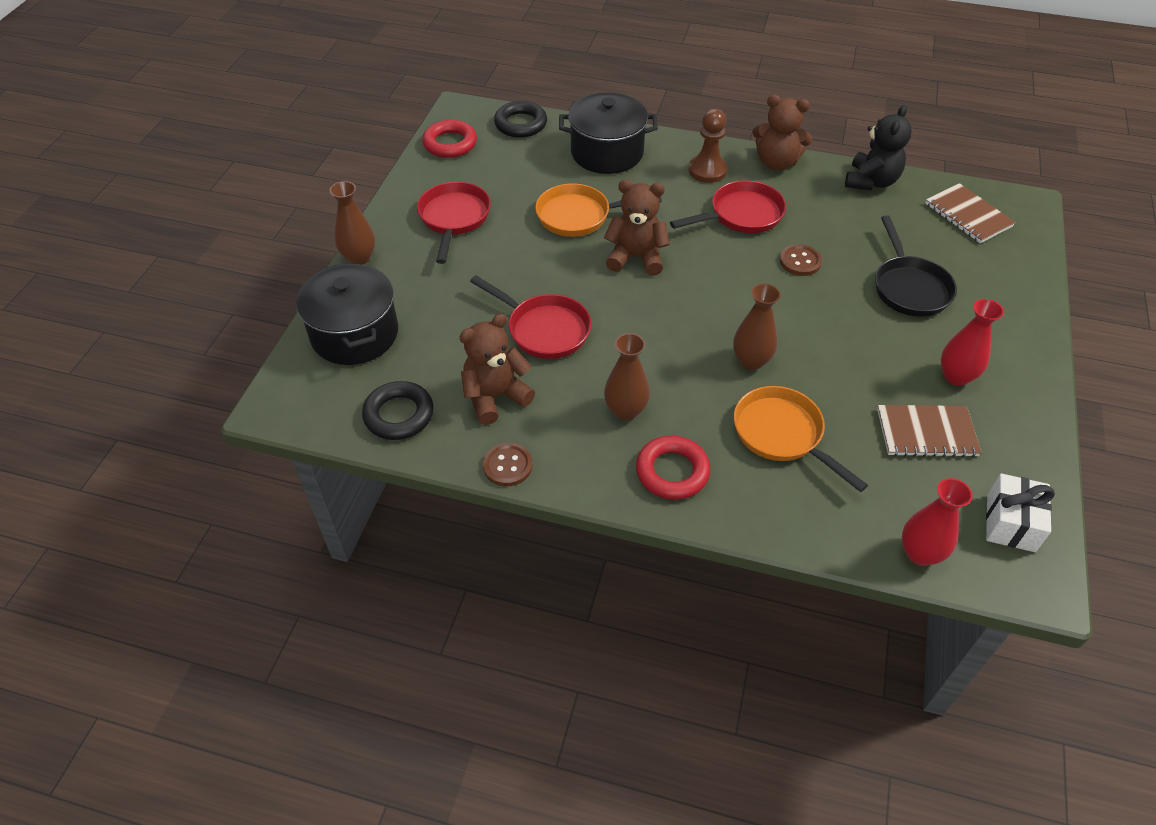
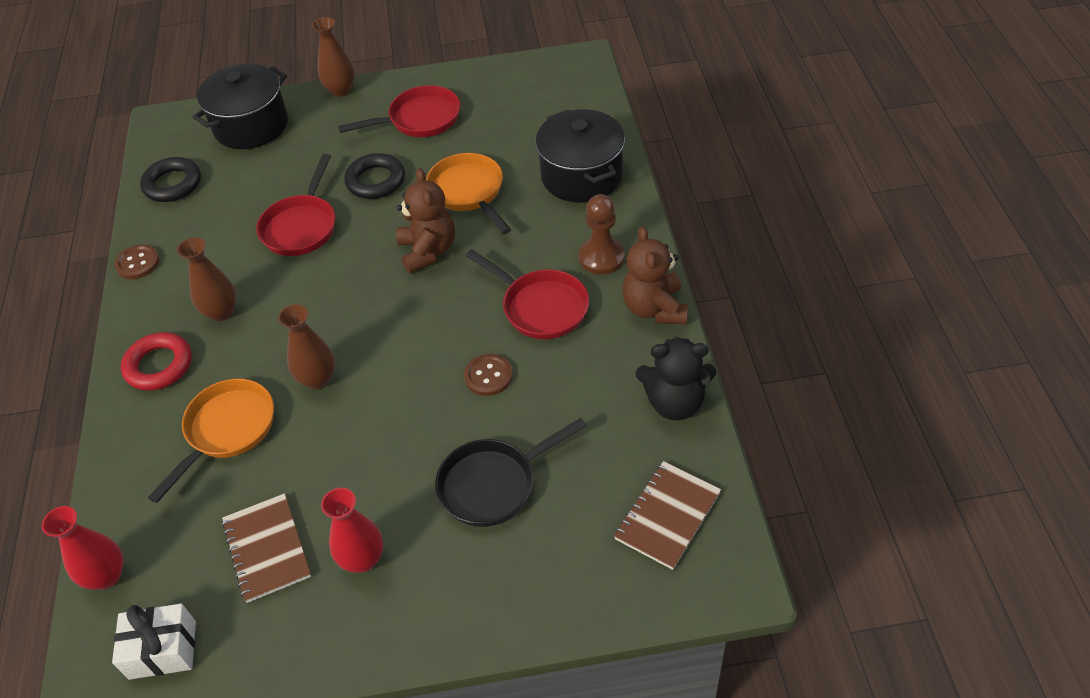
camera: 70 degrees right, 0 degrees up
(450, 144) = (526, 75): red ring -> none
(495, 397) = (210, 228): brown teddy bear -> none
(521, 124) = (587, 104): black ring -> black ring (376, 181)

